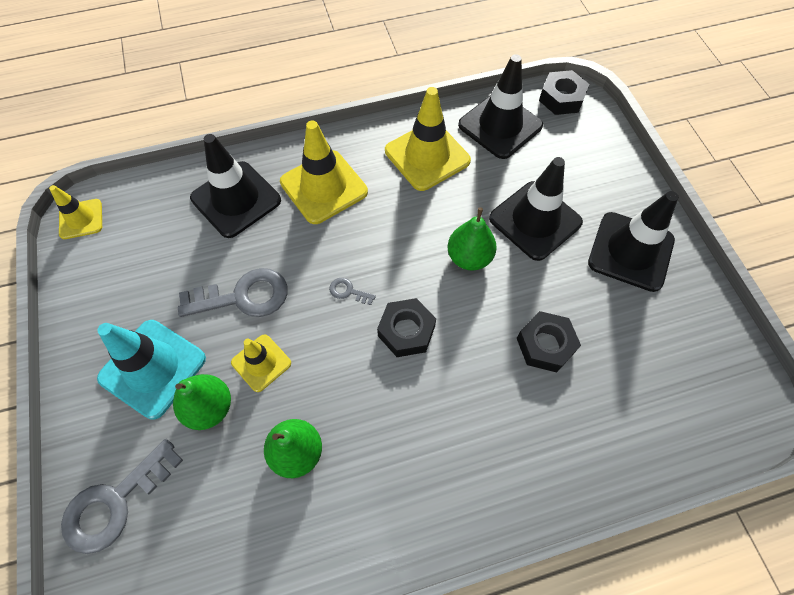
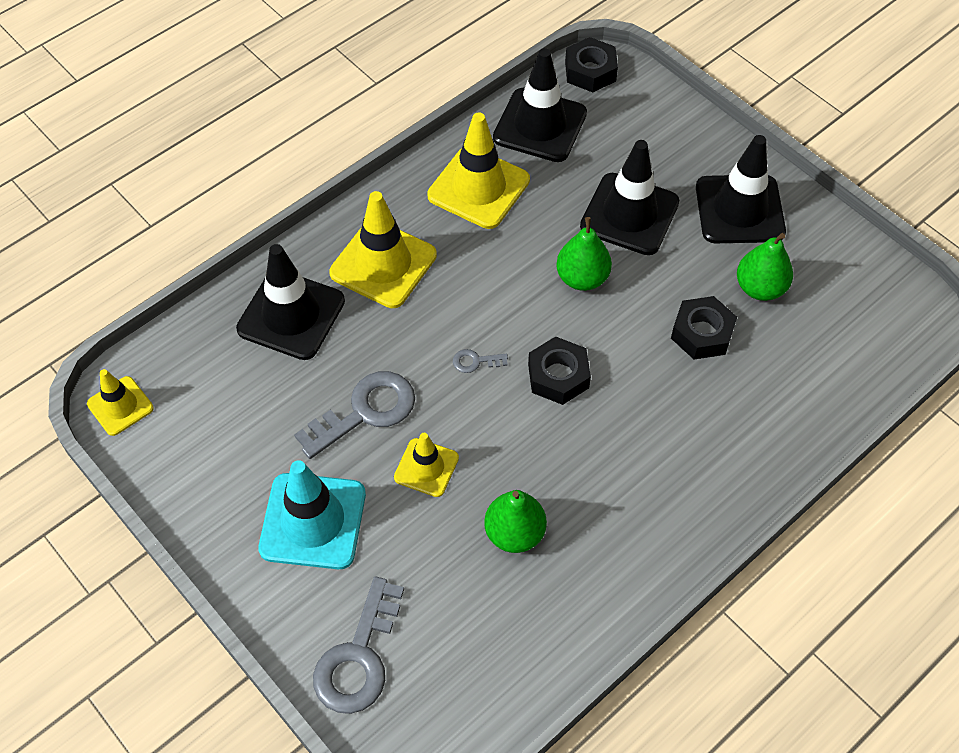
camera: 25 degrees left, 5 degrees down
(209, 408) = (399, 532): green pear -> green pear (760, 288)

